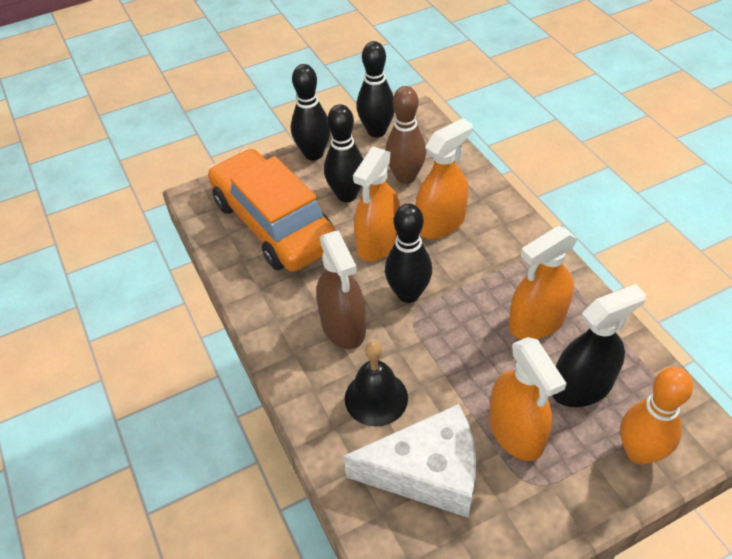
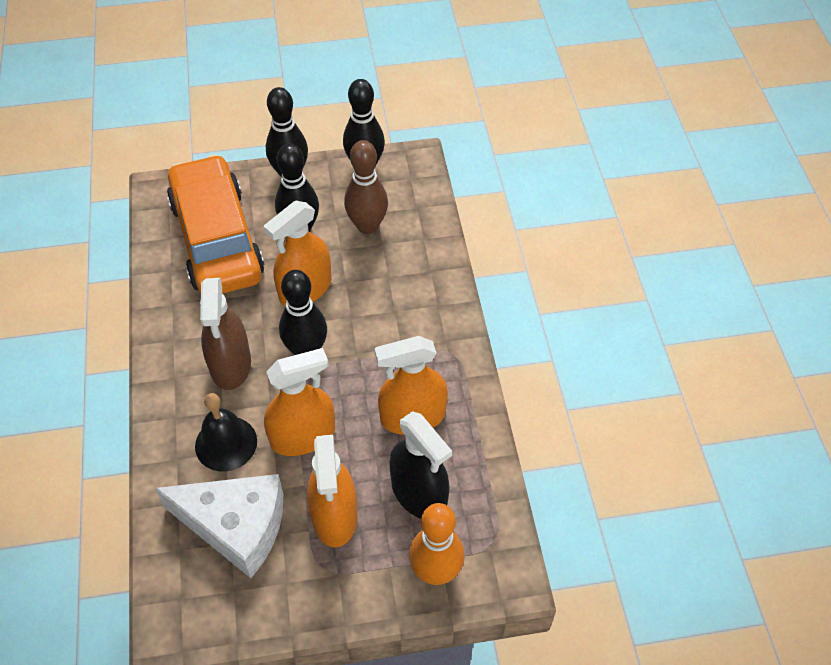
camera: 15 degrees right, 5 degrees up
(440, 223) = (375, 286): orange spray bottle -> orange spray bottle (303, 436)
(582, 386) = (419, 493): black spray bottle -> black spray bottle turned 60 degrees clockwise

